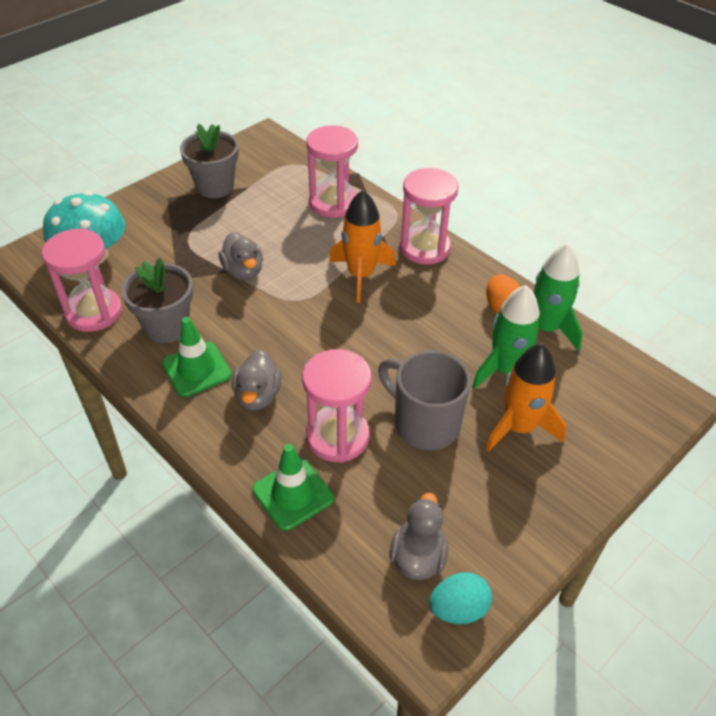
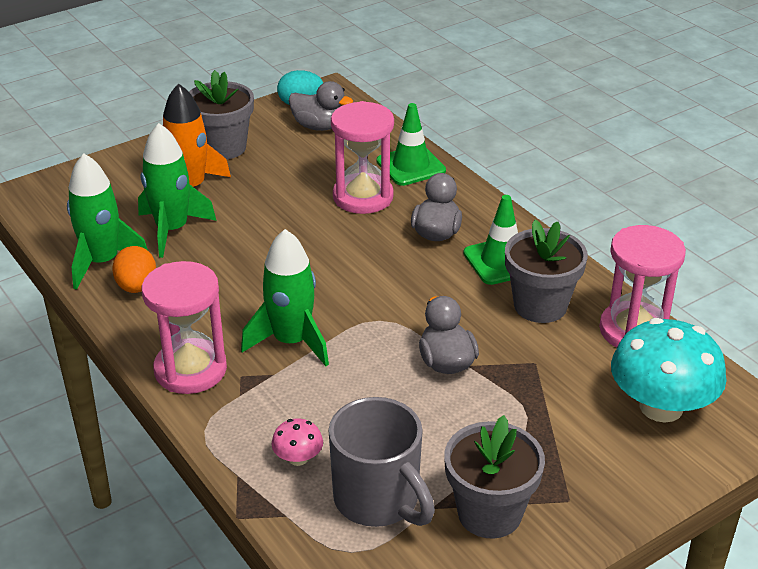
camera: 170 degrees left, 10 degrees down
(333, 203) = (298, 458): pink hourglass -> pink mushroom
(361, 275) = (291, 341): orange rocket -> green rocket
(418, 557) = (319, 126): grey duck -> grey duck turned 90 degrees counterclockwise
(424, 423) = (278, 198): grey mug -> grey mug (379, 500)
(516, 498) = (223, 147): none -> grey flower pot

